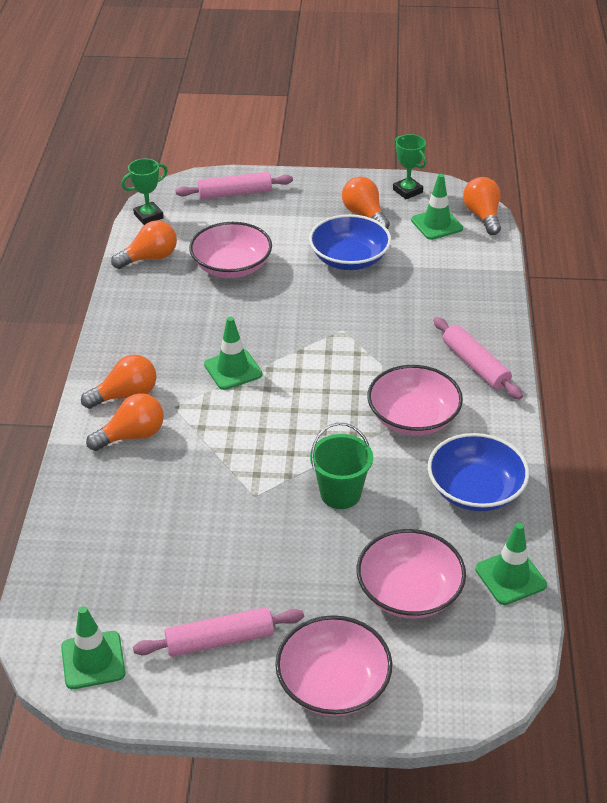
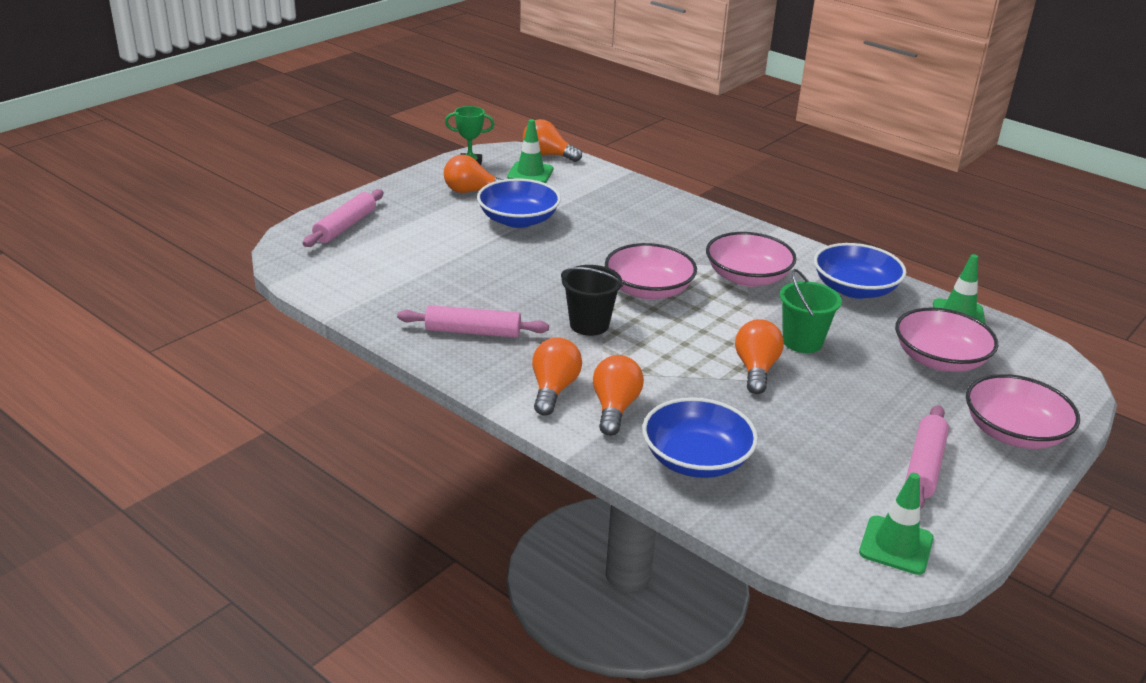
camera: 55 degrees left, 10 degrees down
(106, 506) = (696, 459): none -> blue bowl
(148, 216) = (305, 276): green trophy -> none
(150, 258) = (370, 300): orange light bulb -> orange light bulb (756, 369)
(231, 266) = (447, 269): pink bowl -> pink bowl (648, 290)
(233, 369) = (589, 325): green traffic cone -> black bucket
(475, 365) = (717, 231): pink rolling pin -> pink rolling pin (473, 332)

